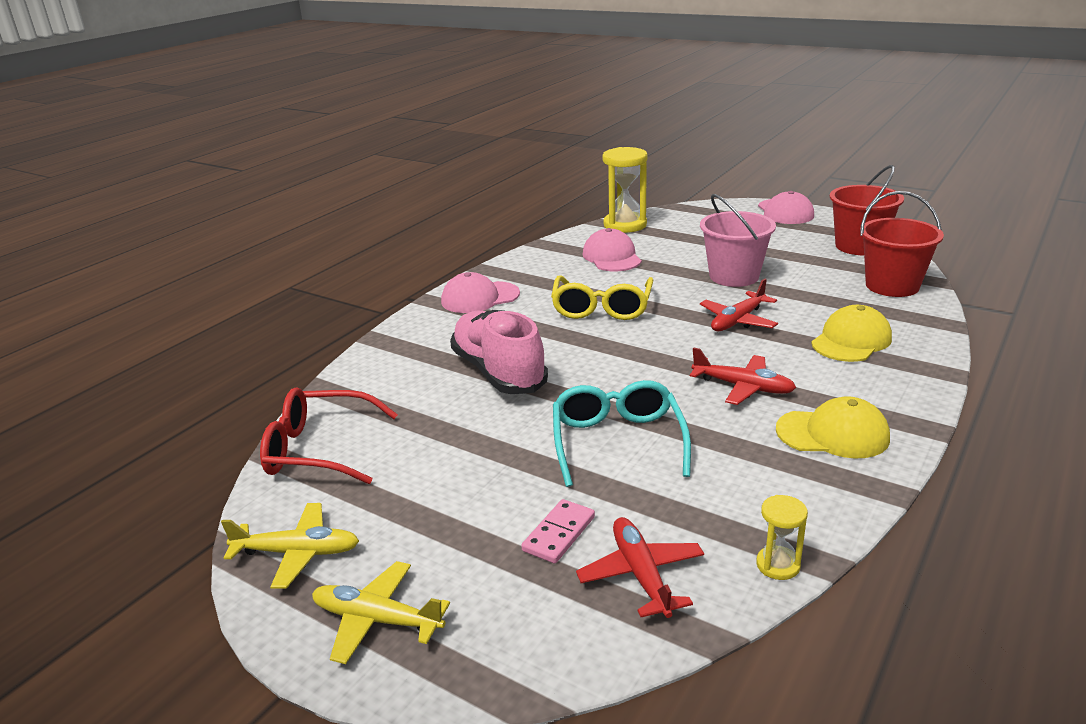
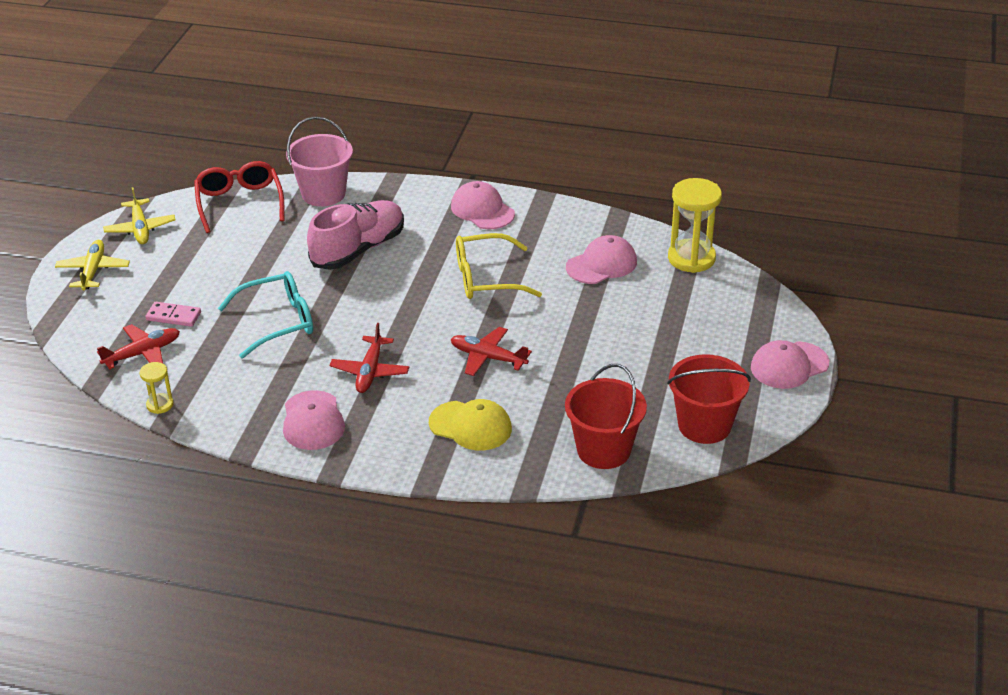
camera: 70 degrees right, 10 degrees up
(734, 276) = (586, 345): pink bucket -> pink bucket (323, 194)
(833, 434) = (313, 421): yellow cap -> pink cap

